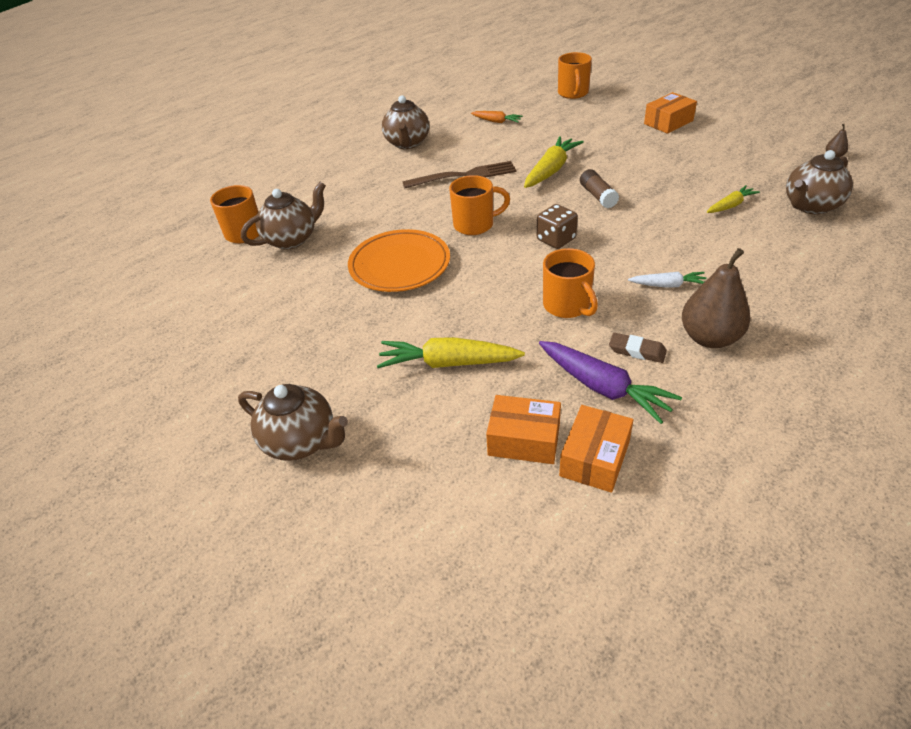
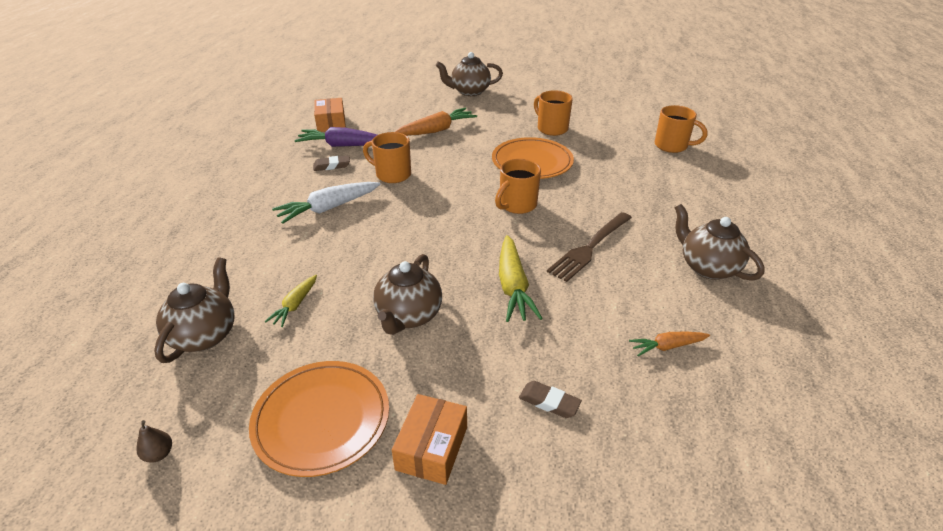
camera: 140 degrees right, 5 degrees down
(292, 239) = (631, 152): brown teapot -> brown teapot (408, 316)
(448, 363) = (436, 130): yellow carrot -> orange carrot
(524, 439) = (369, 119): orange box -> none
(556, 239) = (439, 214): brown dice -> none
(573, 93) = (645, 477): orange mug -> orange mug (551, 128)
(590, 120) = (549, 402): none -> brown eraser
(598, 196) = (437, 269): brown glue stick -> none
(667, 285) = (329, 208): white carrot -> white carrot, size x1.74
(709, 338) = (287, 185): brown pear -> none
(727, 145) = (321, 419): none -> orange plate

